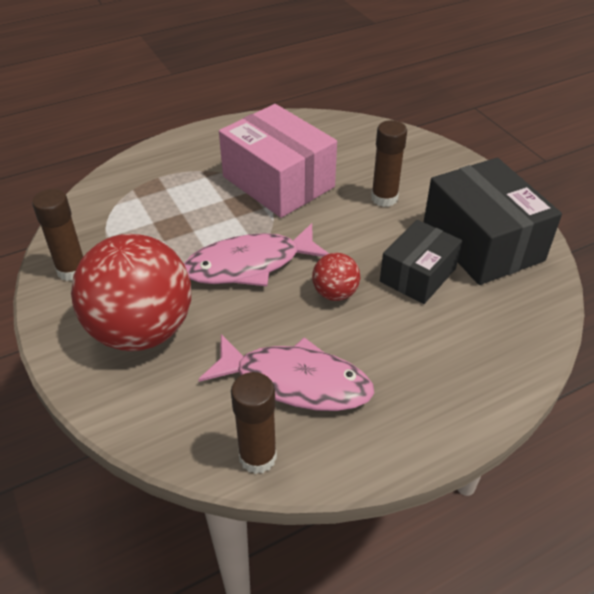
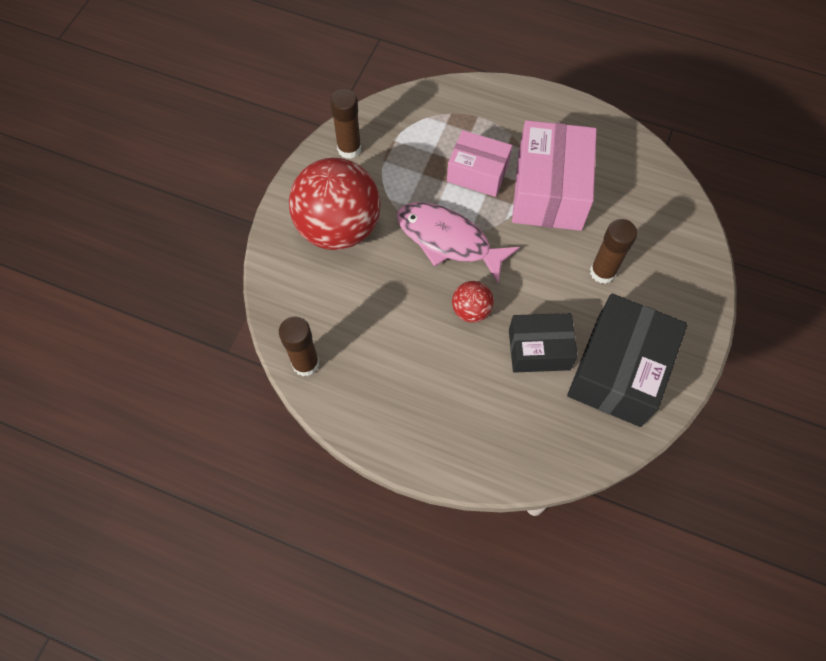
camera: 50 degrees right, 20 degrees up
(209, 208) = (477, 173): none -> pink box
(295, 382) = (375, 342): pink fish -> none

